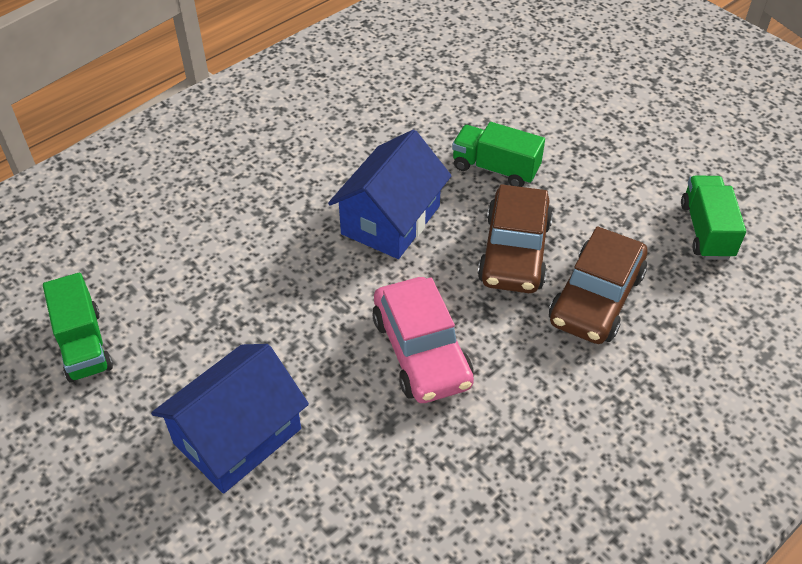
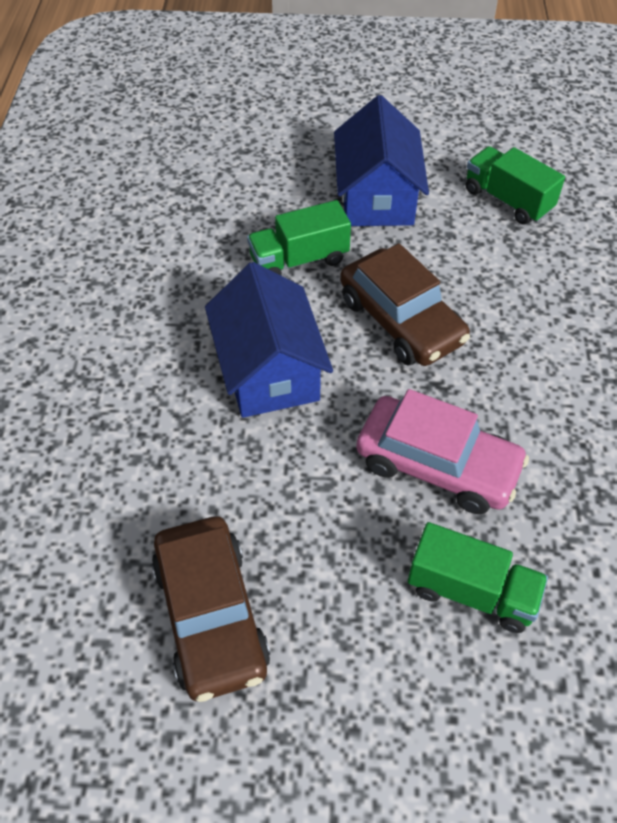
camera: 45 degrees left, 5 degrees up
(84, 344) = (125, 746): green truck -> green truck (471, 591)
(237, 436) = (388, 684): blue house -> blue house (376, 197)
(596, 298) = (502, 311): brown car -> brown car (211, 615)

